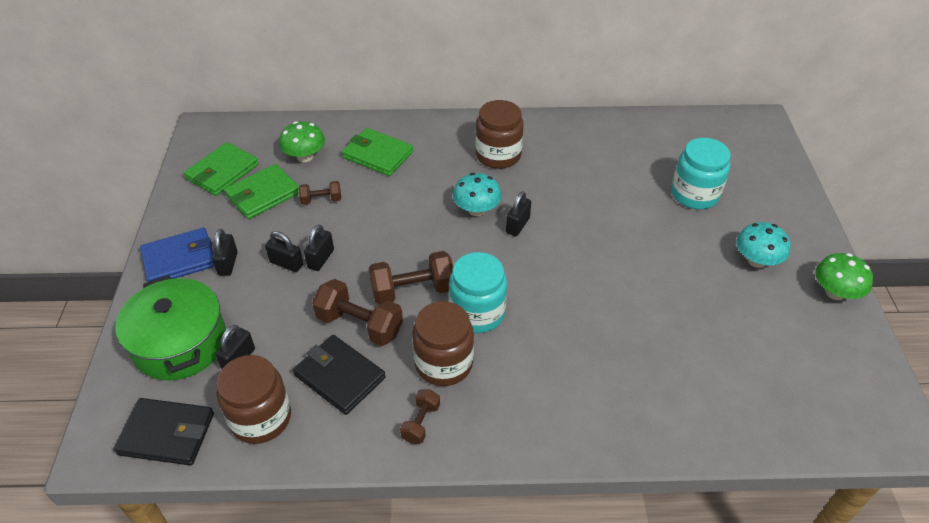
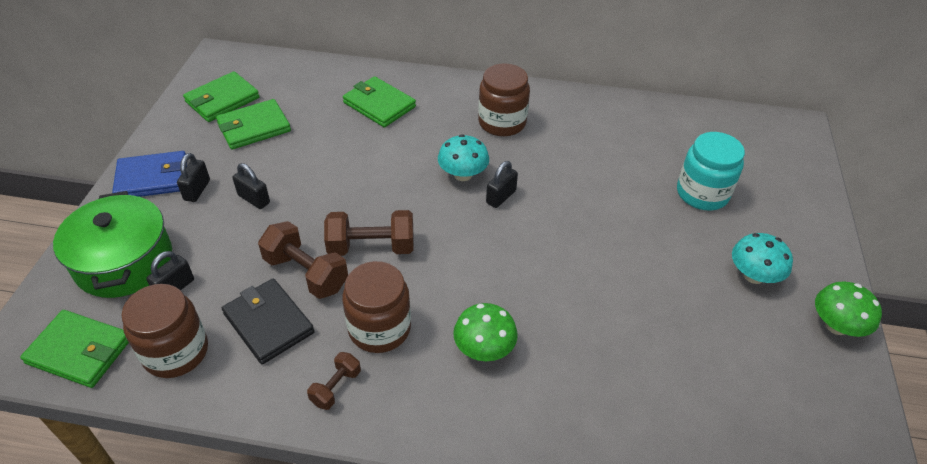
camera: 10 degrees right, 0 degrees up
(167, 434) = (80, 351): black wallet -> green wallet
(305, 156) = (307, 96): green mushroom -> green mushroom (484, 348)
(321, 200) = (309, 141): brown dumbbell -> none
(321, 259) = (289, 200): black padlock -> none
(477, 313) = (431, 281): turquoise jar -> none

